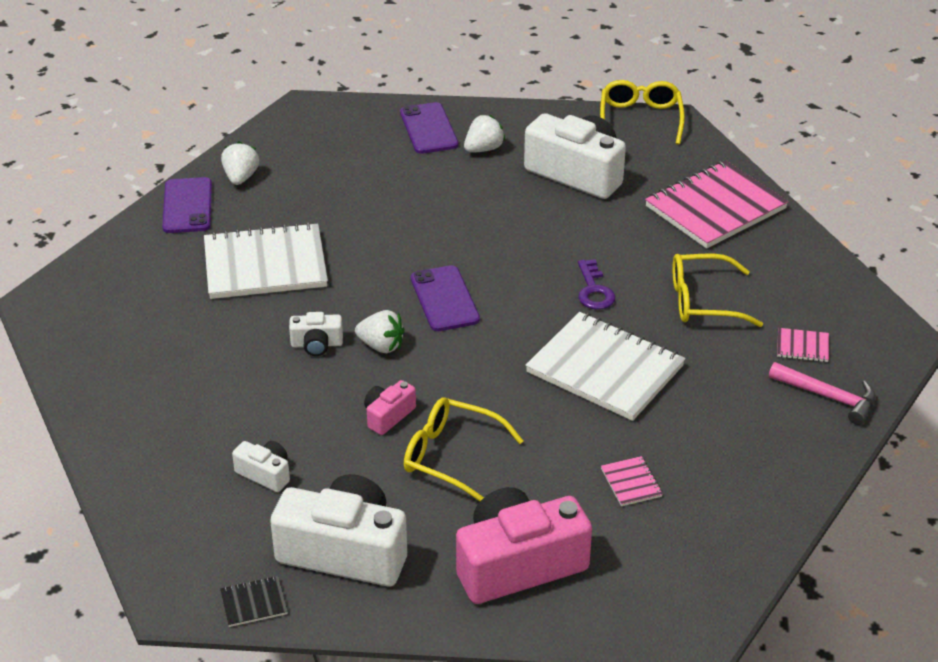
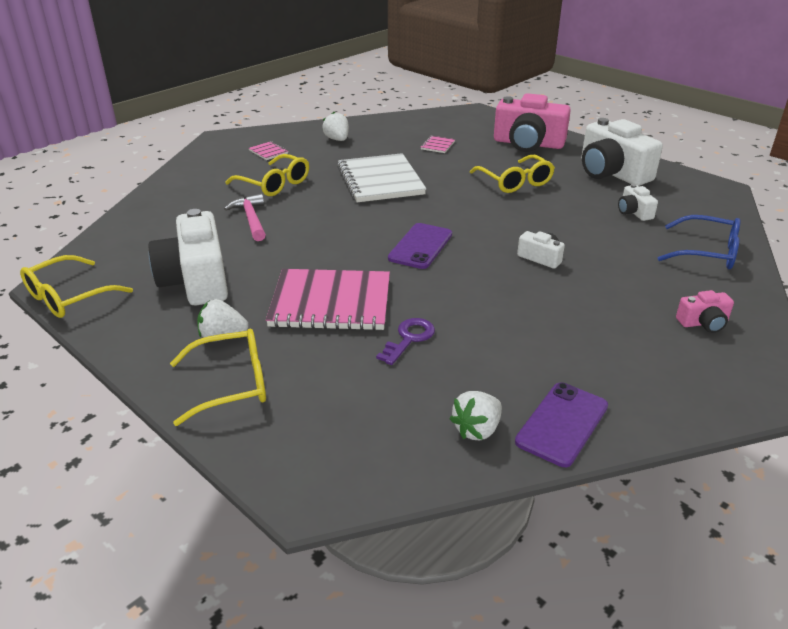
camera: 140 degrees left, 5 degrees down
(148, 443) = (707, 252): none -> blue glasses
(254, 603) = (676, 174): black notebook -> none
(265, 265) = (530, 327): white notebook -> none
(381, 346) = (496, 240): white strawberry -> white strawberry (337, 139)
(388, 416) = (532, 208): pink camera -> pink camera (703, 323)
(428, 129) = (231, 384): purple phone -> yellow glasses
(594, 290) = (322, 212): purple key -> purple key (409, 338)
(715, 207) = (165, 219): pink notebook -> pink notebook (331, 303)
(828, 397) = (297, 135): pink hammer -> pink hammer (251, 219)

